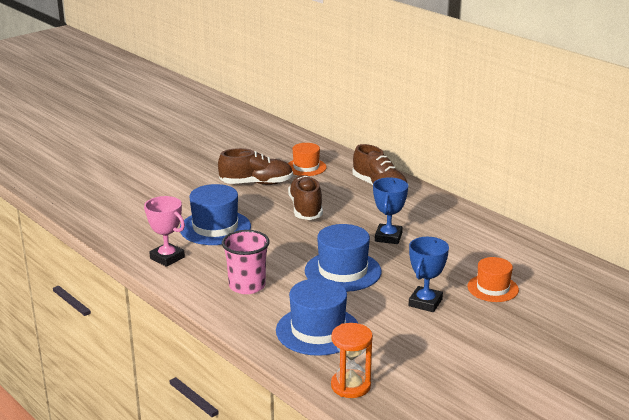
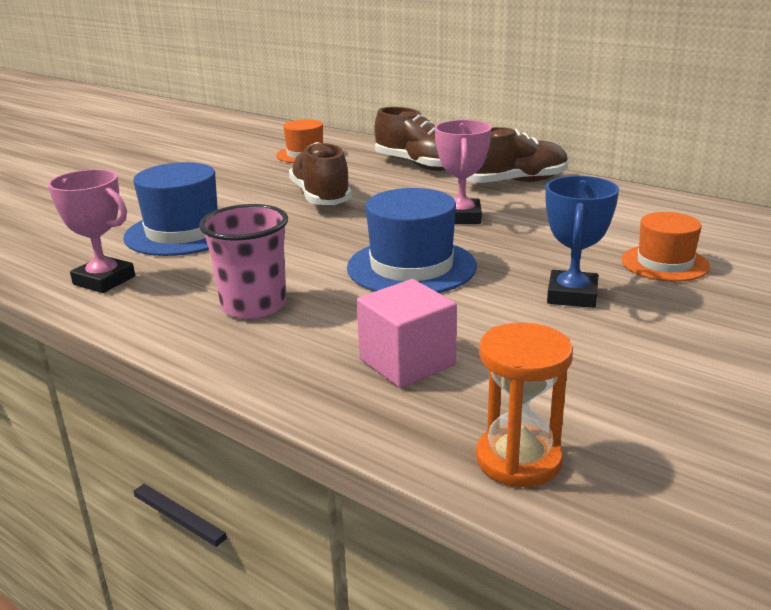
camera: 10 degrees left, 0 degrees up
(256, 183) = (238, 176): brown shoe -> brown shoe (513, 182)
(318, 330) = (407, 362): blue hat -> pink cube
(388, 237) = (461, 217): blue trophy -> pink trophy

